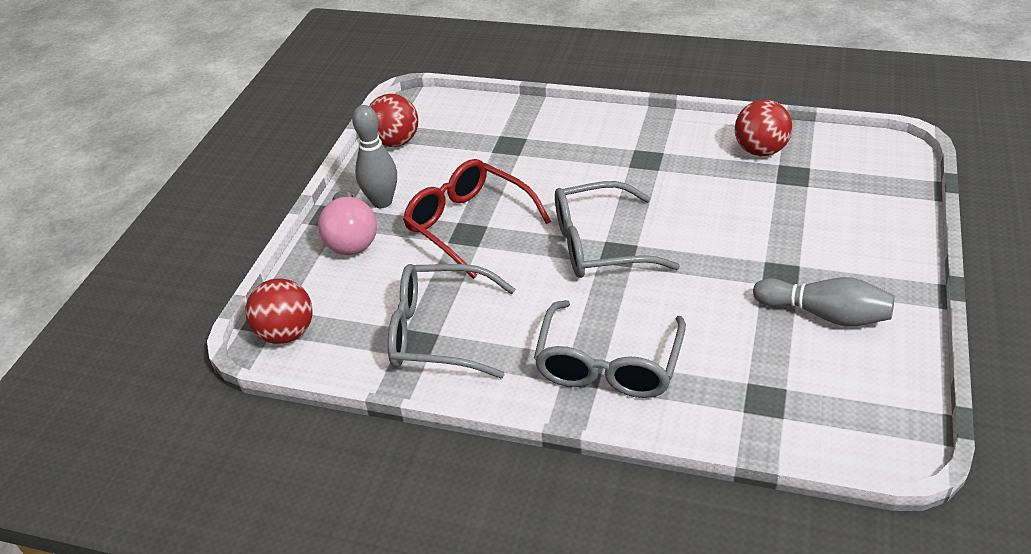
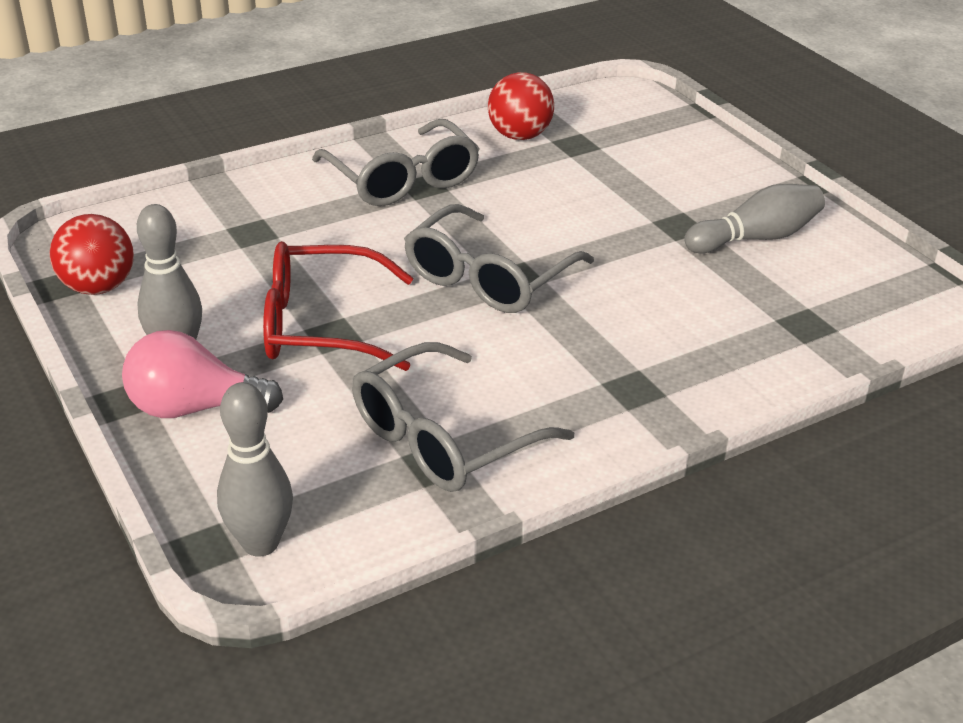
camera: 50 degrees left, 5 degrees down
(286, 333) = (260, 543): red ball -> grey bowling pin
(351, 239) = (194, 408): pink light bulb -> pink light bulb turned 150 degrees clockwise
(608, 365) = (649, 371): grey glasses -> grey glasses (403, 180)

